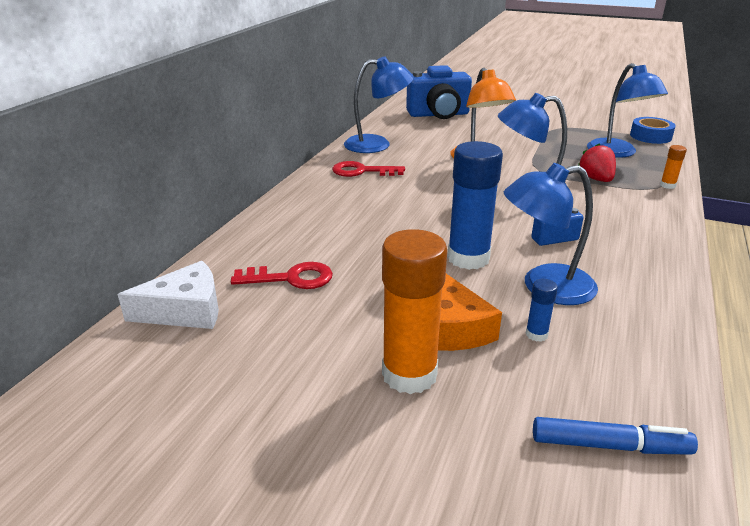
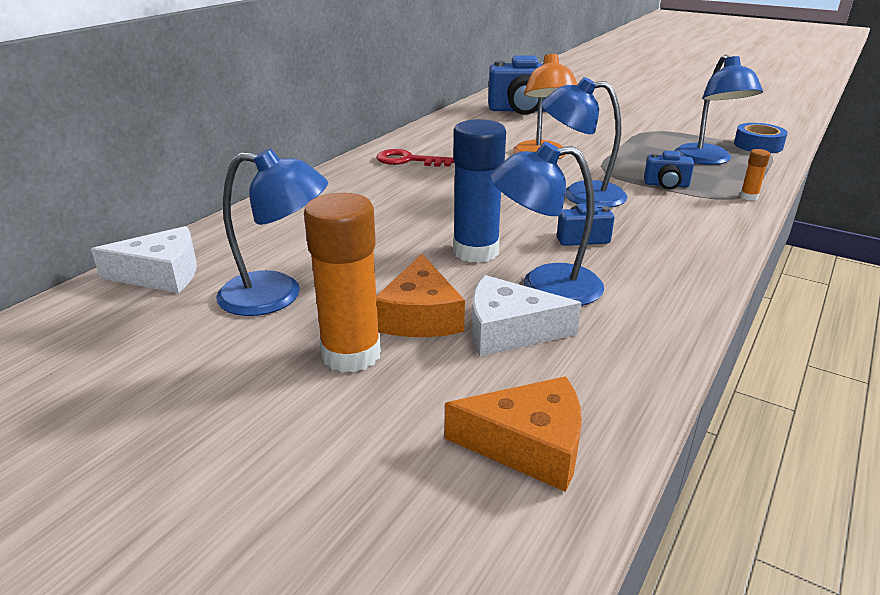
camera: 10 degrees right, 0 degrees up
(291, 278) = (280, 254): red key -> none
(377, 144) = (438, 136): blue lamp -> blue lamp (277, 295)
(536, 334) = (509, 331): blue glue stick -> white cheese
(596, 179) = (666, 185): red strawberry -> blue camera
(610, 446) = (528, 445): blue marker -> orange cheese

